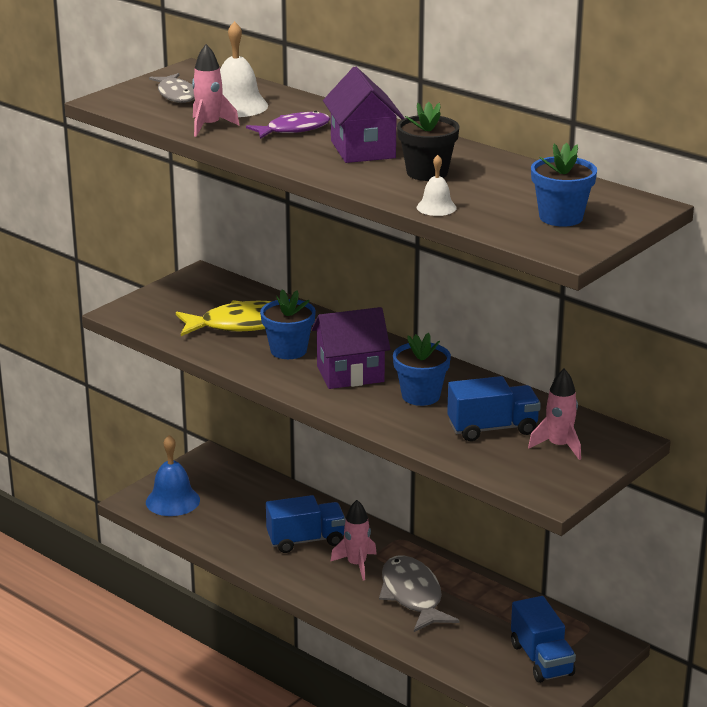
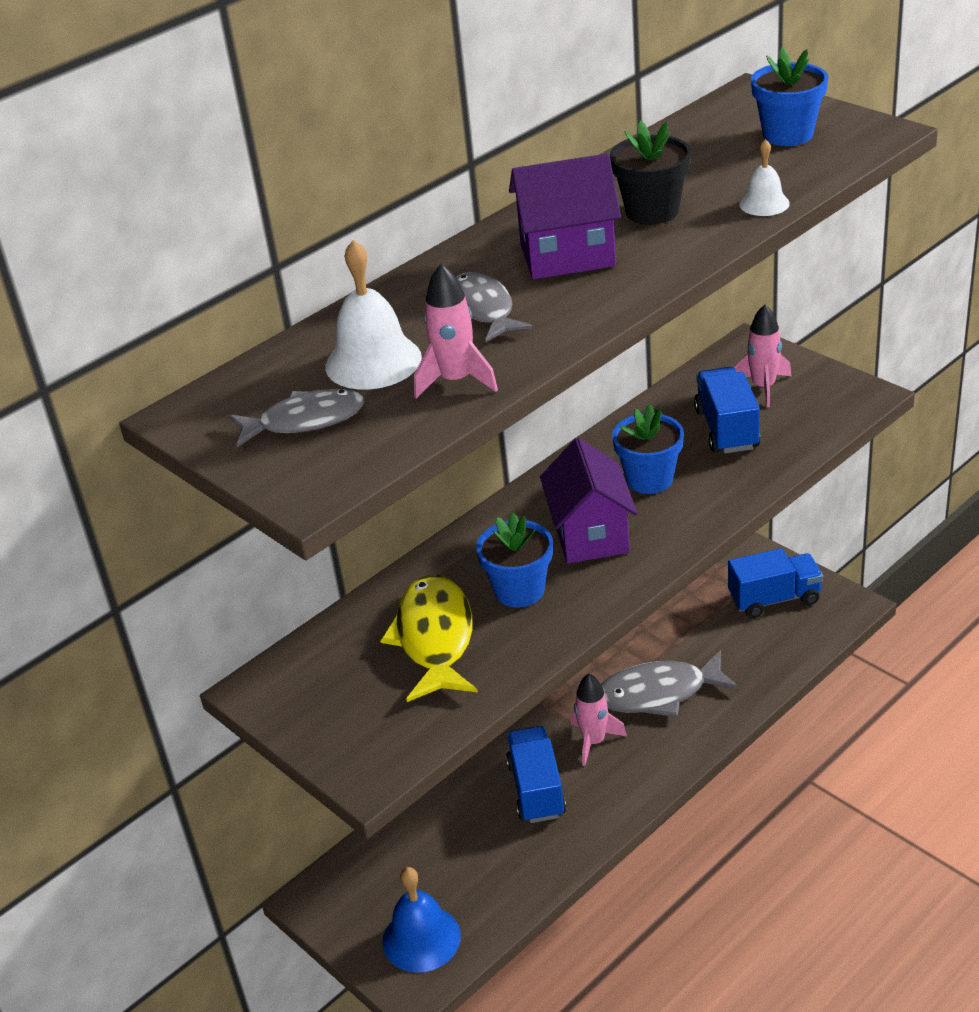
camera: 80 degrees left, 10 degrees up
(294, 129) = (483, 309): purple fish -> grey fish

